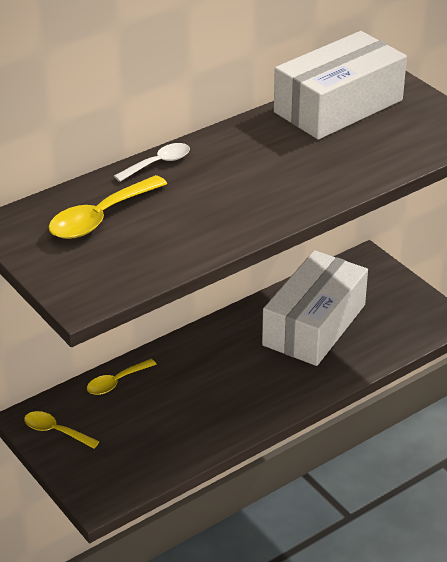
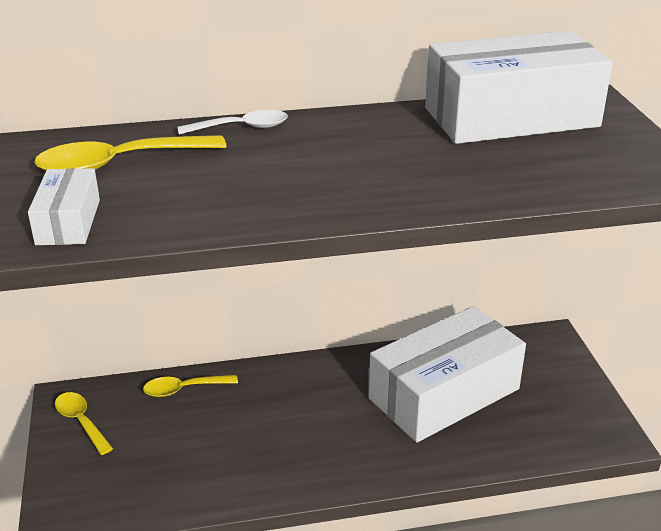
camera: 25 degrees right, 5 degrees down
(115, 271) = (68, 222): none -> white box

